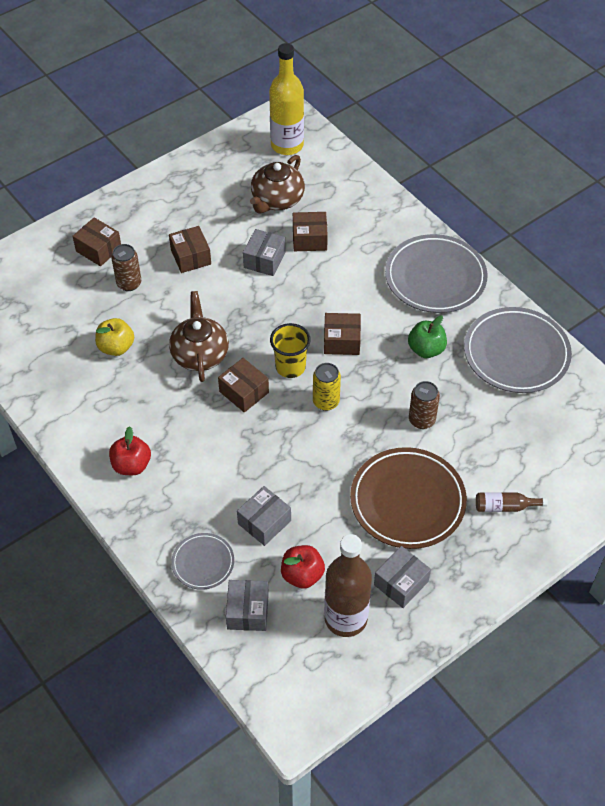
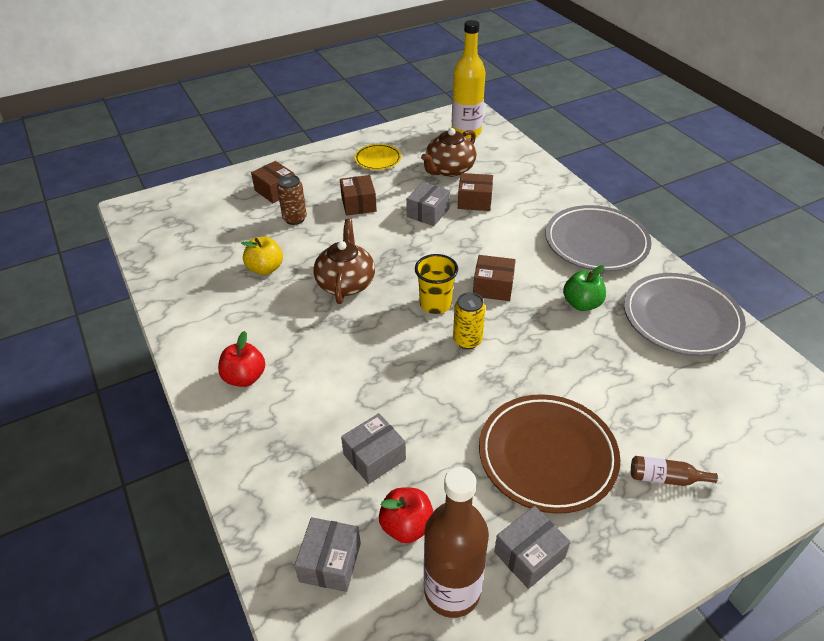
camera: 10 degrees right, 10 degrees down
(198, 194) = (378, 159): none -> yellow plate
(203, 563) = (292, 494): grey plate -> none
(244, 392) = (382, 321): brown box -> none
(422, 420) = (571, 371): brown can -> none

